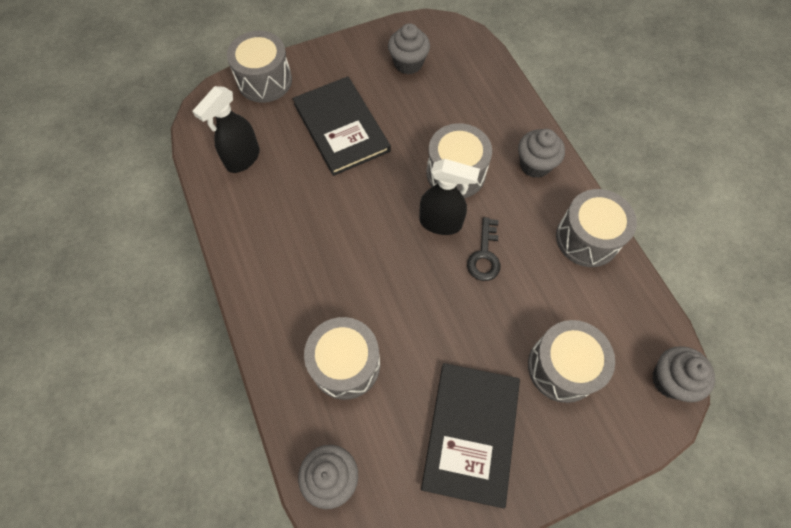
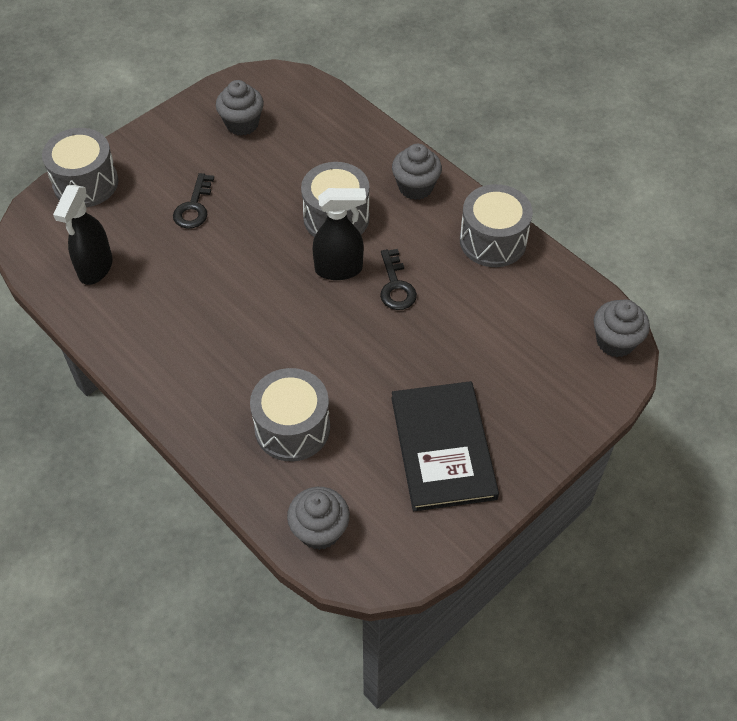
camera: 20 degrees left, 10 degrees down
(341, 127) = (194, 207): black book -> black key
(562, 367) = (510, 363): grey drum -> none

